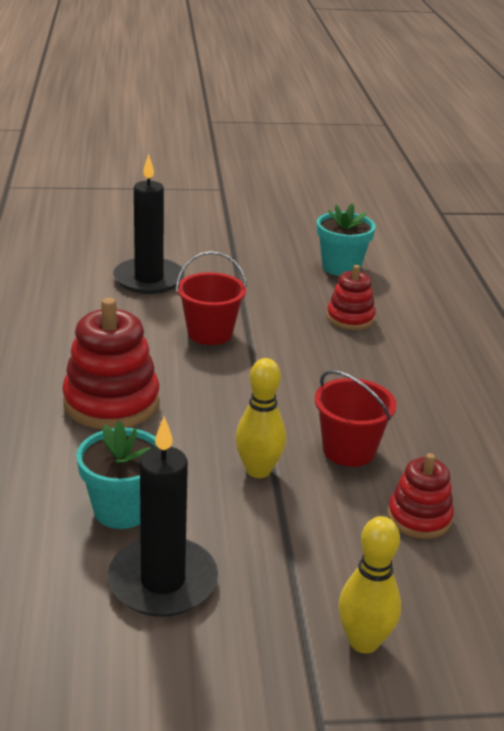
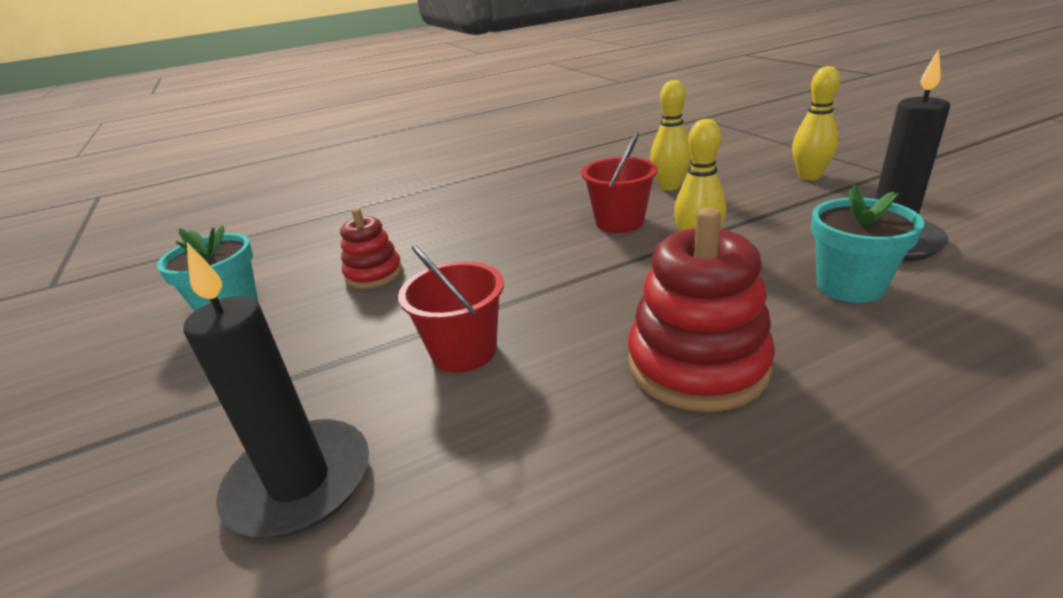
camera: 105 degrees left, 0 degrees up
(419, 517) = (669, 187): red stacking toy -> yellow bowling pin

